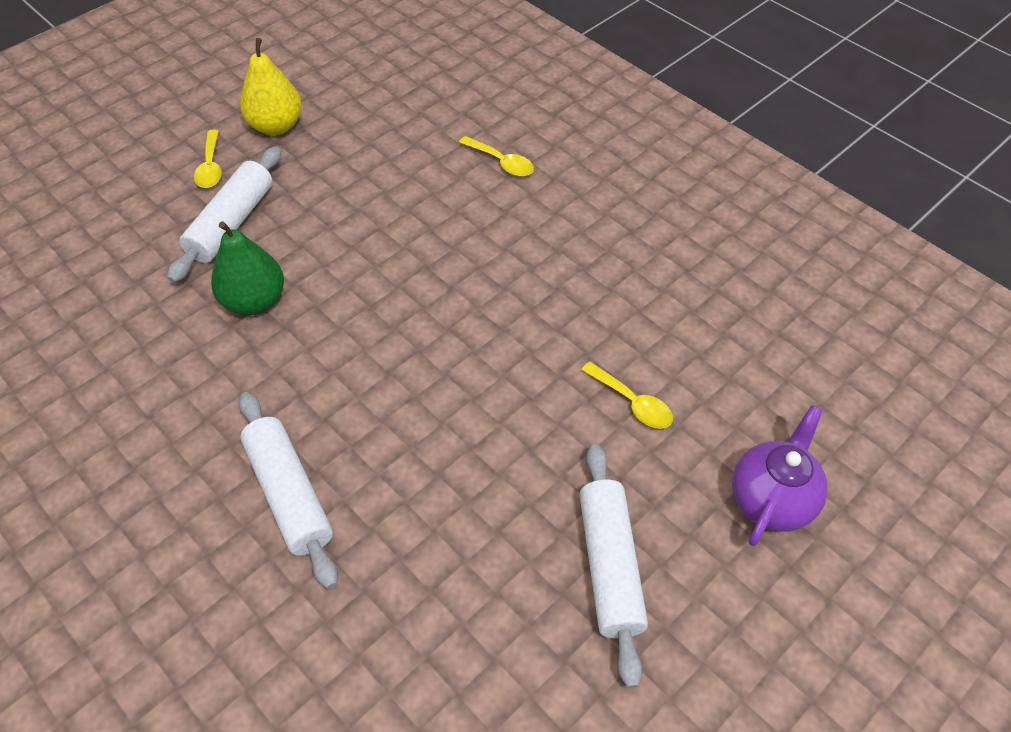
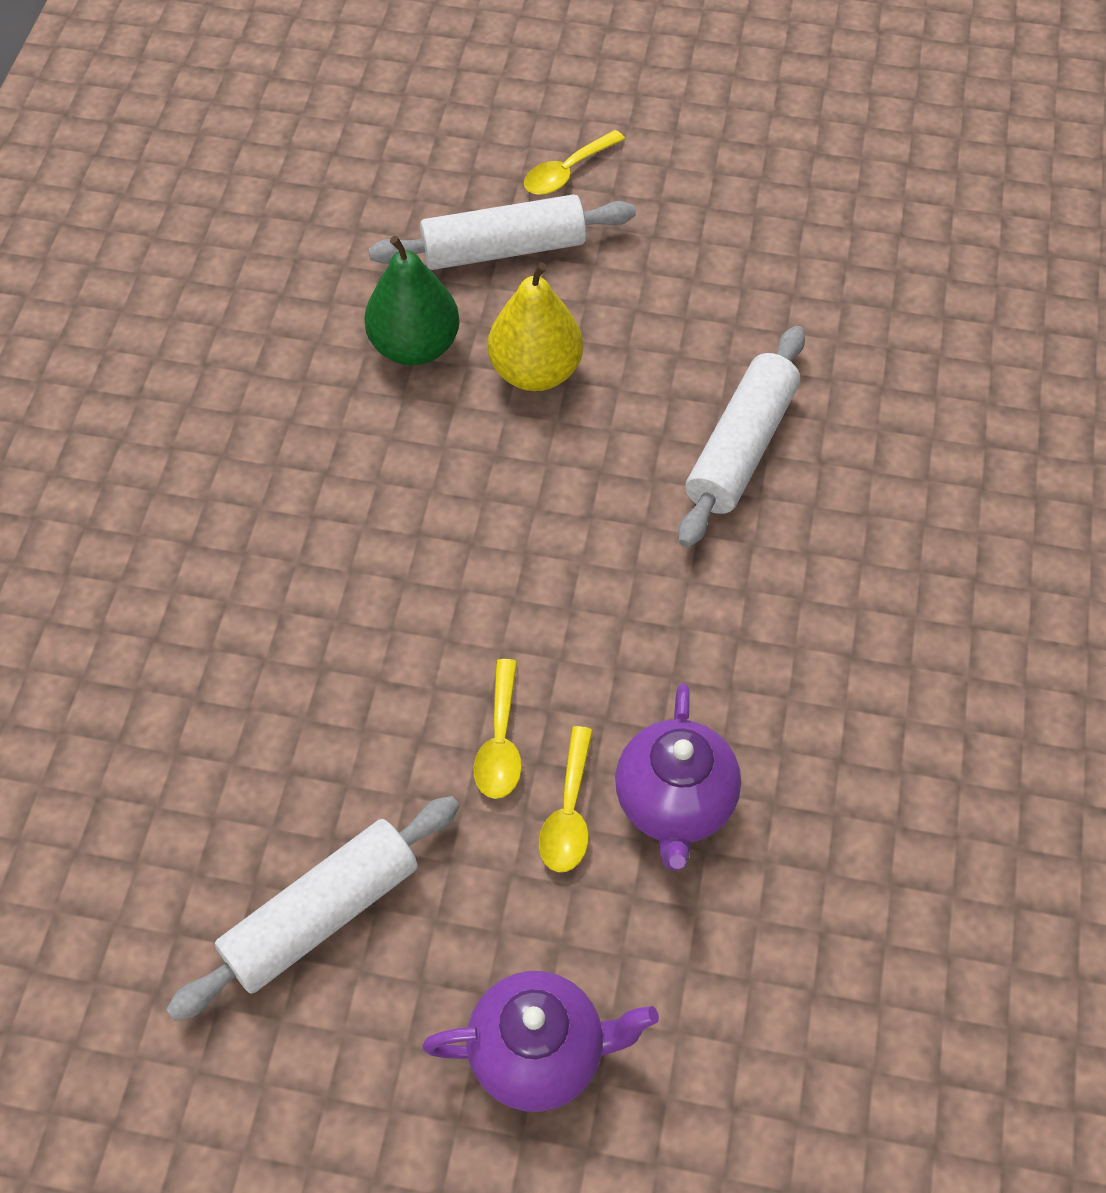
camera: 55 degrees right, 5 degrees up
(276, 126) = (684, 183): yellow pear -> yellow pear (535, 371)
(289, 494) = (200, 548): white rolling pin -> white rolling pin (740, 448)
(501, 162) = (840, 441): yellow spoon -> yellow spoon (500, 742)
(662, 352) = (674, 804): none -> purple teapot

